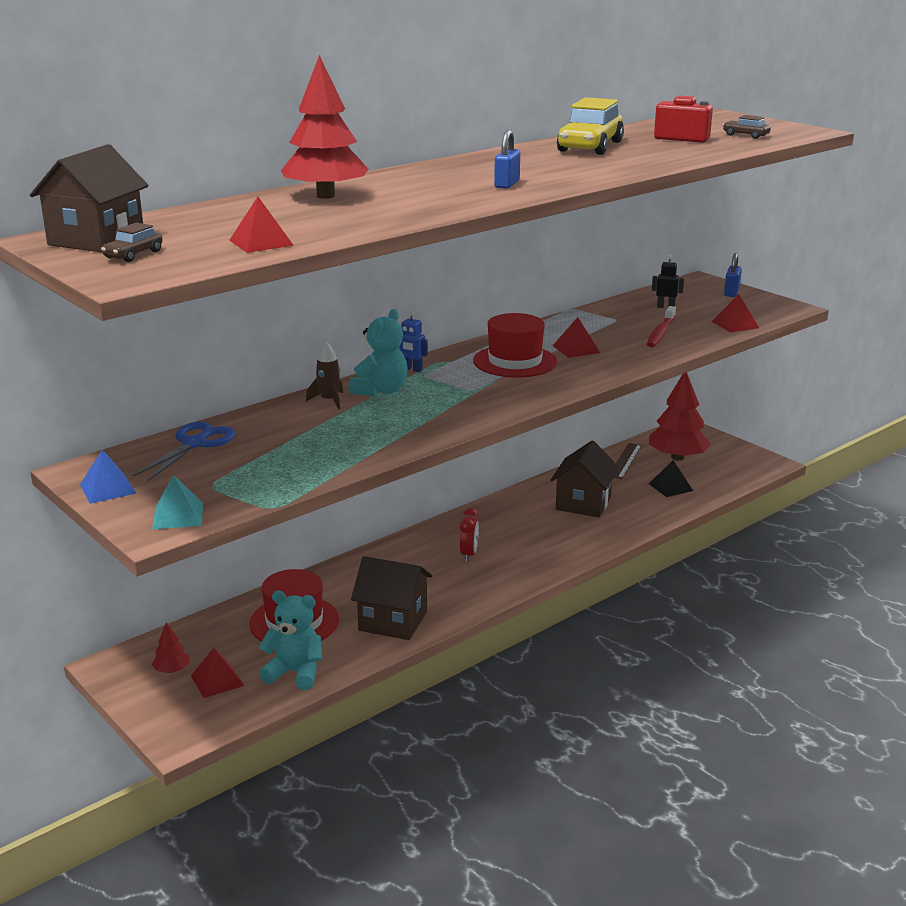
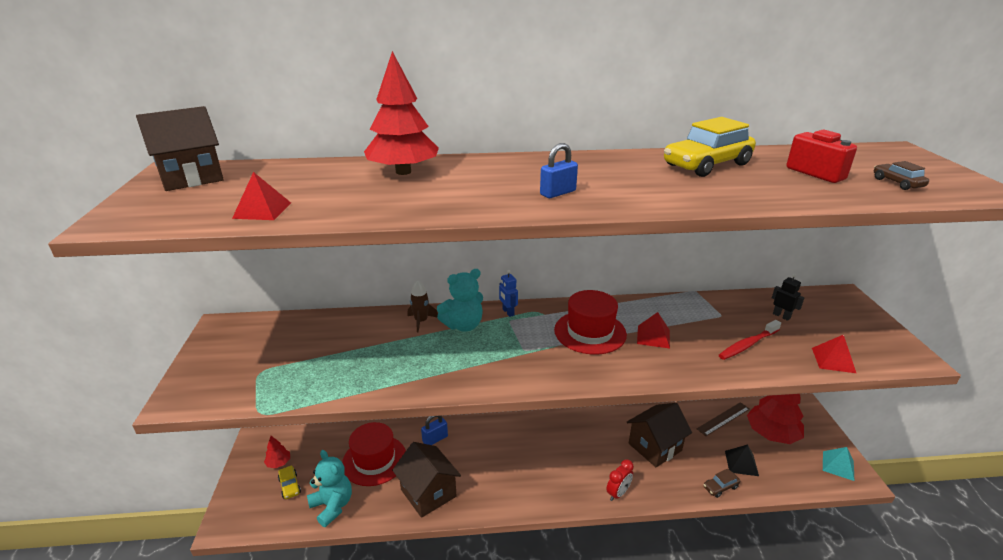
camera: 35 degrees right, 5 degrees up
(108, 488) = (211, 348): blue pyramid -> none
(133, 255) = (173, 199): brown car -> brown car (720, 487)
(178, 515) = (206, 392): turquoise pyramid -> turquoise pyramid (838, 465)
(195, 444) = (301, 328): blue scissors -> none
(217, 680) = (290, 486): red pyramid -> yellow car
(469, 554) = (530, 456): red clock -> red clock (618, 493)
(731, 292) = (864, 319): blue padlock -> blue padlock (435, 439)

